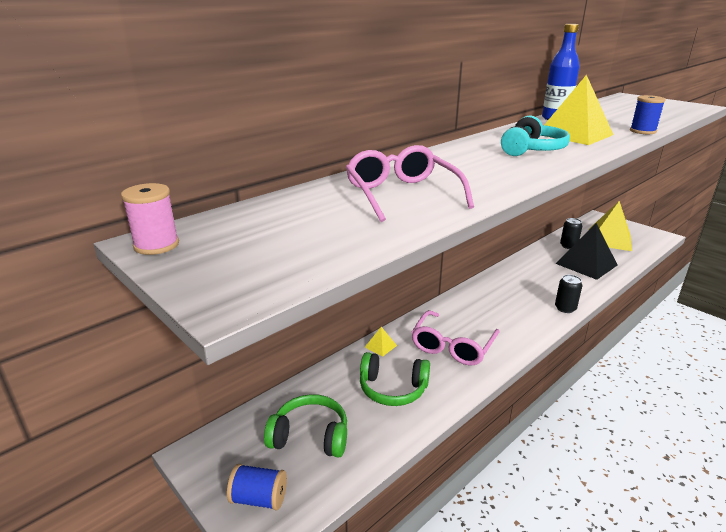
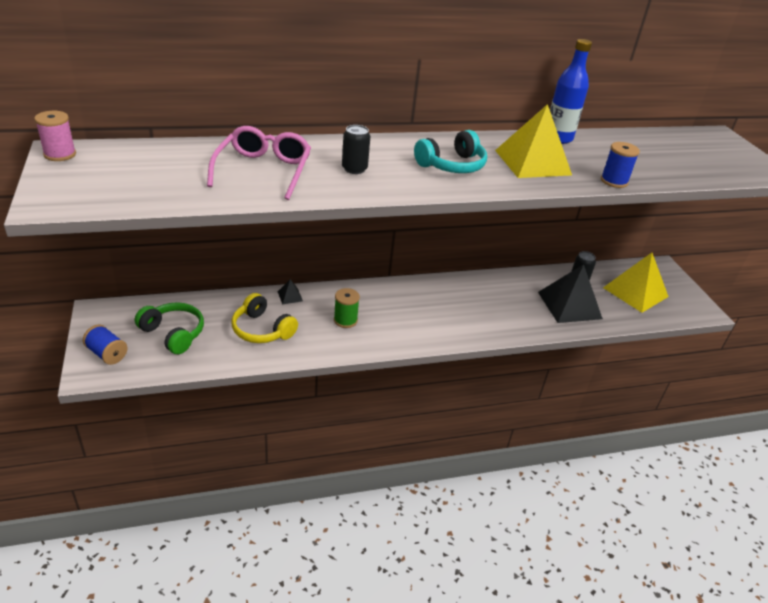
camera: 25 degrees right, 10 degrees up
(380, 346) = (290, 296): yellow pyramid -> black pyramid
(392, 389) = (262, 330): green headphones -> yellow headphones
(452, 346) = (345, 320): pink glasses -> green spool
(565, 308) = (486, 333): black can -> black can (354, 169)

